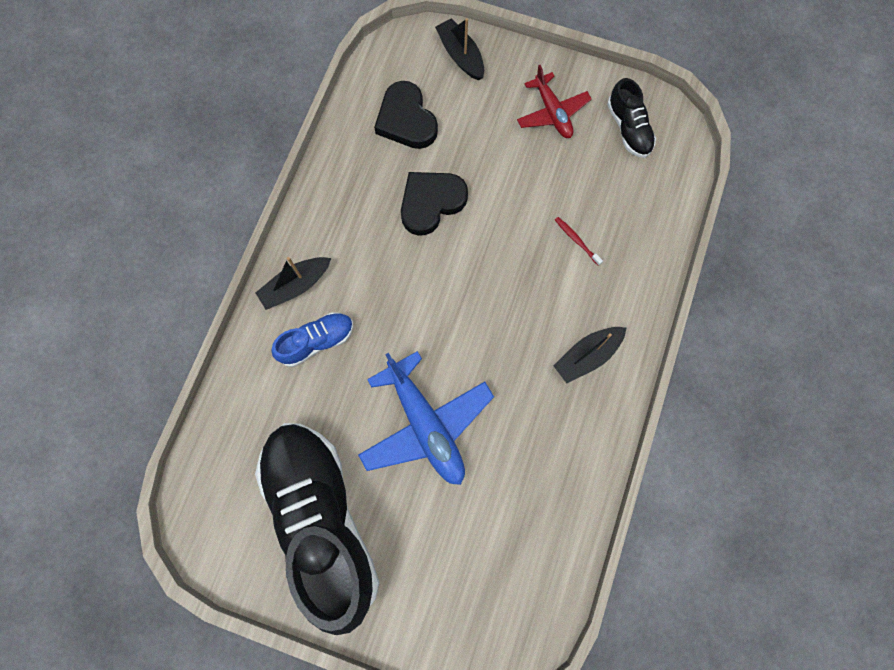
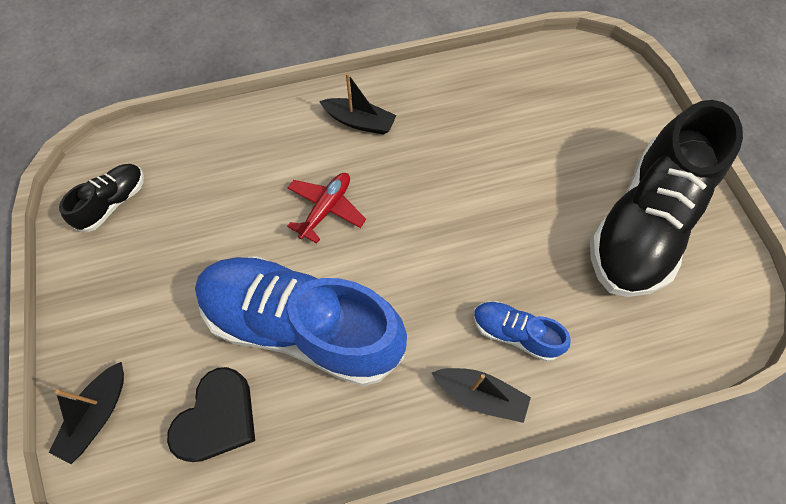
camera: 125 degrees left, 10 degrees down
(425, 424) = (507, 198): blue plane -> none
(431, 203) = (302, 326): black heart -> blue shoe
(552, 112) = (129, 277): red plane -> red plane (326, 209)
(576, 240) = (260, 182): red toothbrush -> none

